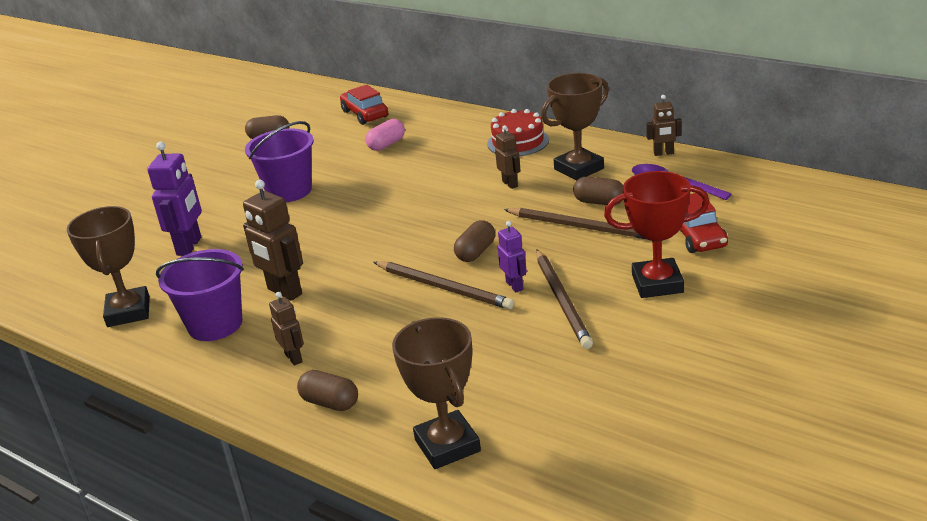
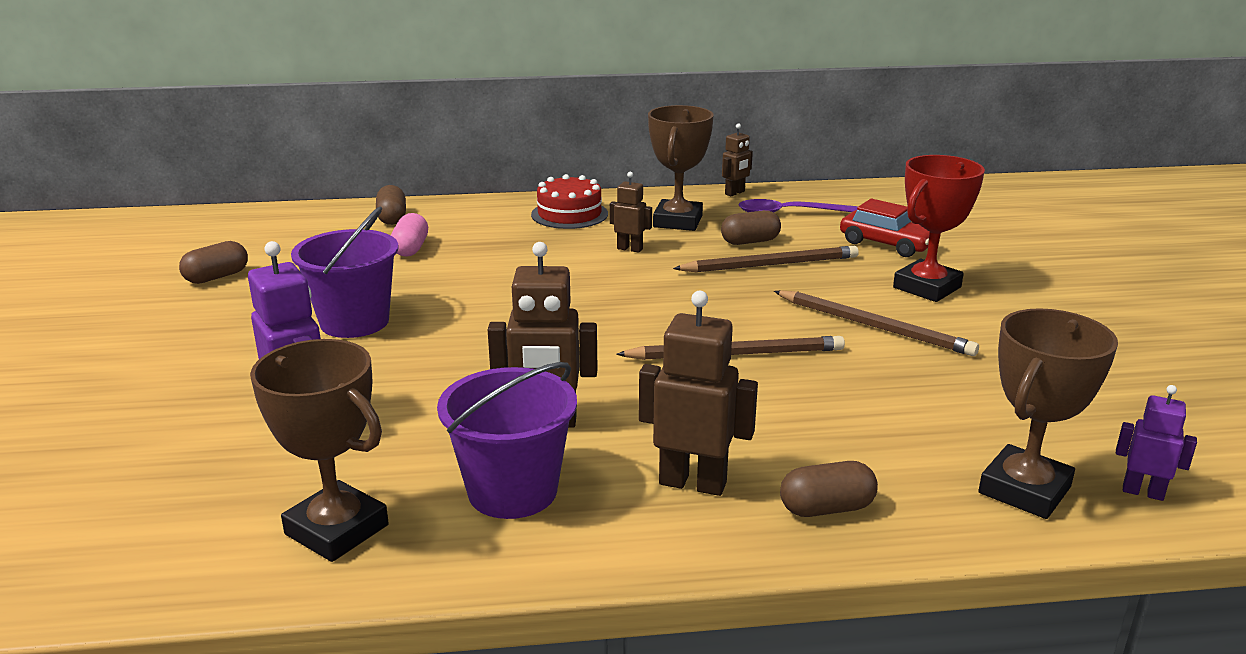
camera: 45 degrees left, 5 degrees down
(294, 358) = (693, 483): brown robot -> brown robot, size x1.74
(365, 114) = (324, 228): red car -> none
(447, 445) = (1024, 490): brown trophy -> brown trophy turned 75 degrees counterclockwise
(476, 252) = (708, 314): brown capsule -> brown capsule (392, 218)
(515, 286) = (805, 329): purple robot -> purple robot (1142, 492)

